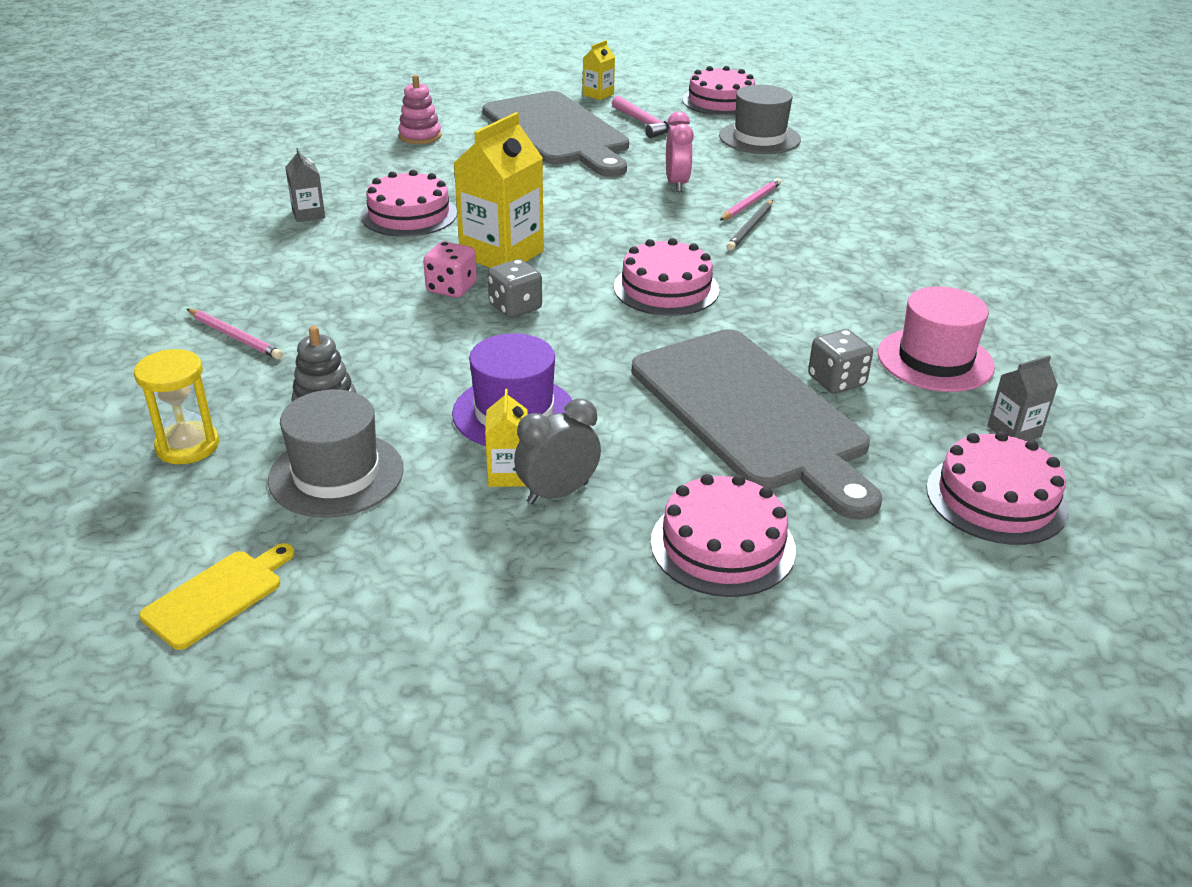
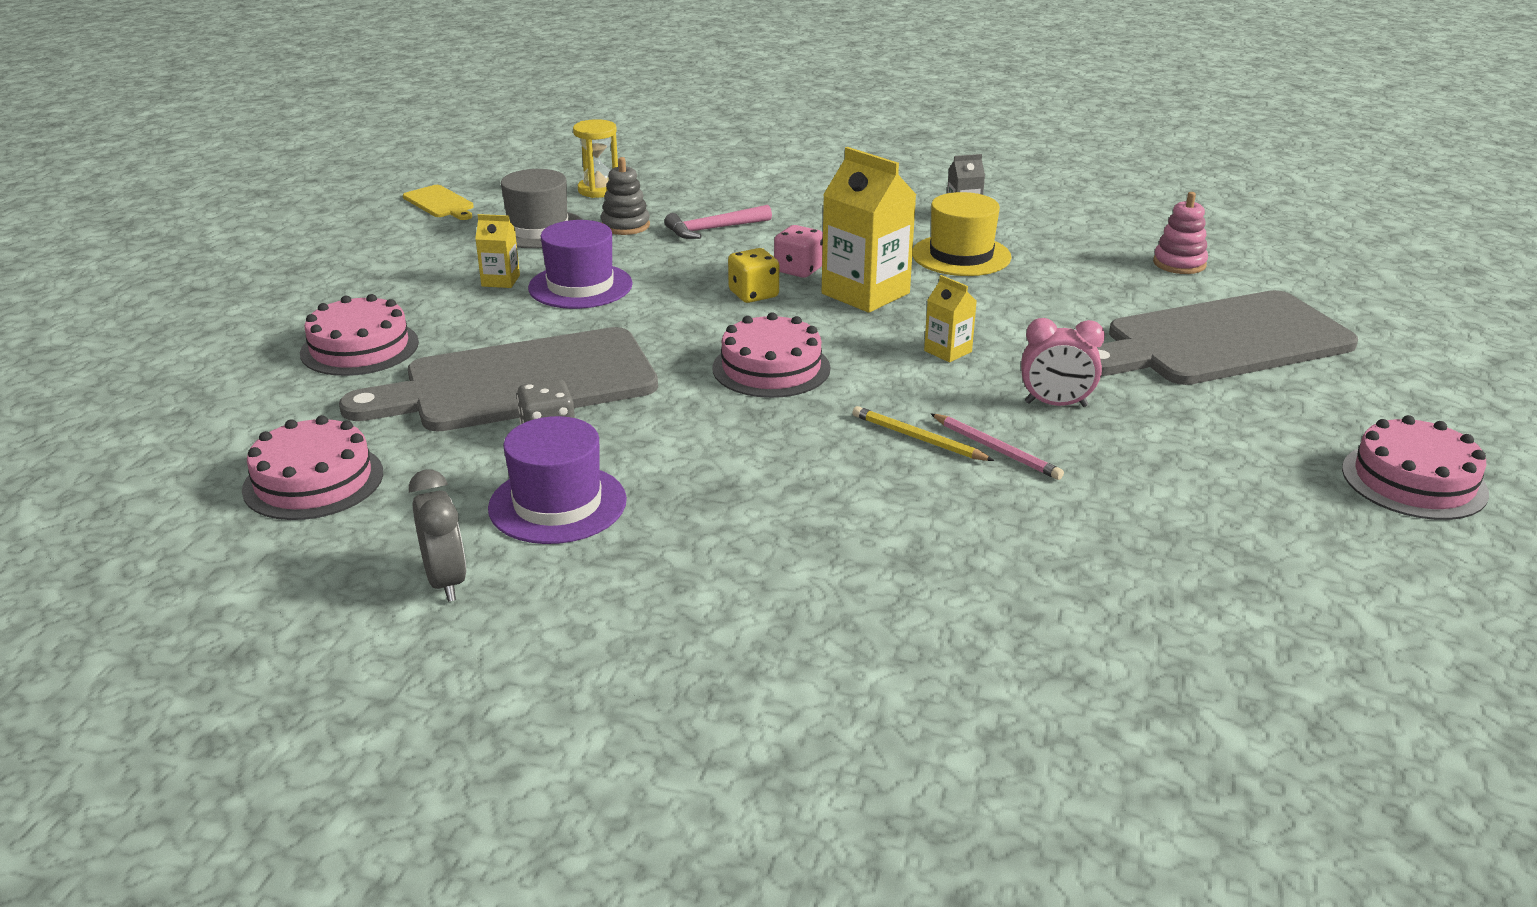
camera: 100 degrees right, 5 degrees down
(235, 336) = (739, 197): pink pencil -> none
(409, 214) = (961, 255): pink cake -> yellow hat
(515, 307) = (753, 294): grey dice -> yellow dice
(557, 493) = (466, 295): grey clock -> grey clock (446, 581)
(598, 94) = (1389, 379): yellow carton -> yellow carton (948, 351)
(645, 124) = (1276, 404): pink hammer -> pink hammer (714, 229)
(750, 228) = (918, 438): grey pencil -> yellow pencil
(759, 138) = (1249, 493): grey hat -> none
(935, 360) = (557, 504): pink hat -> purple hat
(1014, 431) = (401, 520): grey carton -> none

